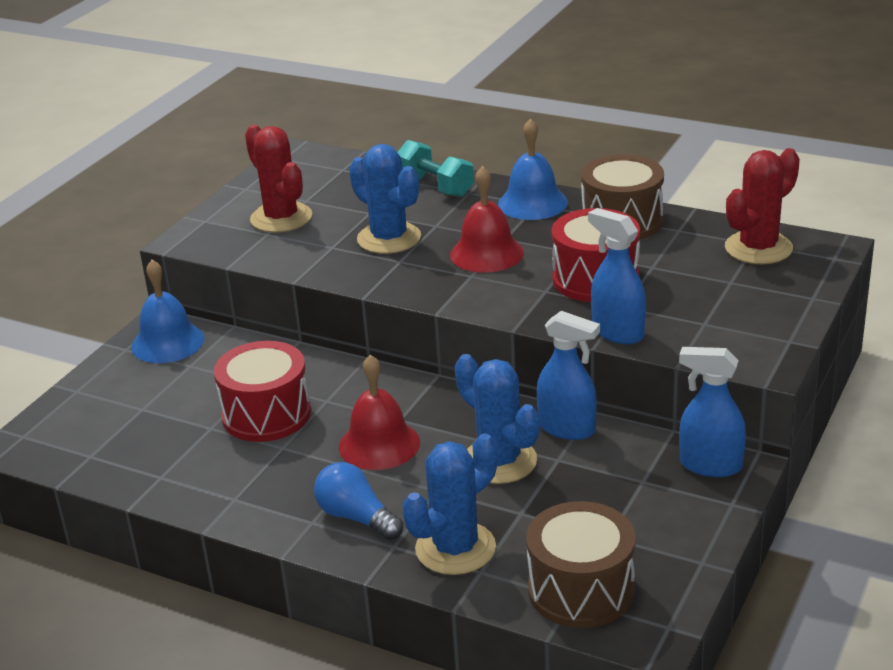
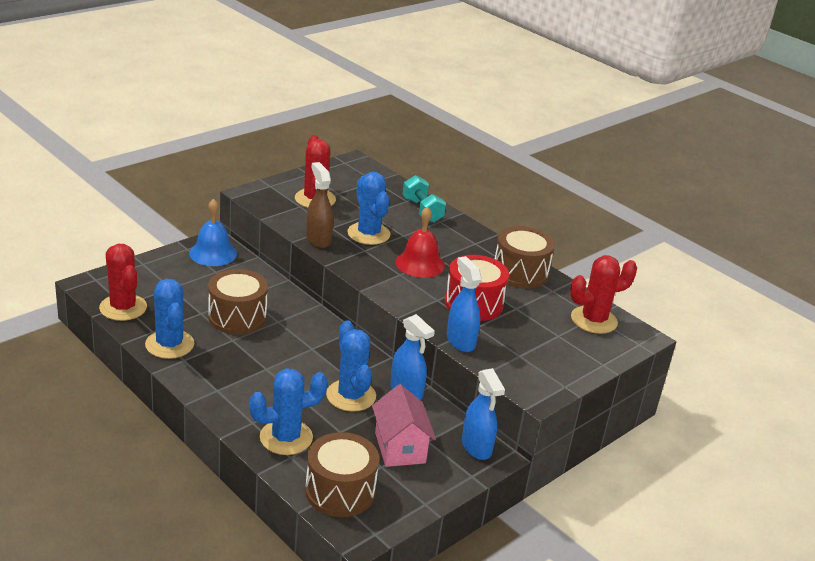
camera: 15 degrees right, 0 degrees up
(93, 460) = (123, 308): none -> red cactus
(198, 485) = (169, 344): none -> blue cactus
(266, 414) = (237, 317): red drum -> brown drum
(327, 268) = (318, 240): none -> brown spray bottle
(356, 517) = (243, 397): blue light bulb -> none
(379, 444) = (288, 359): red bell -> none
(532, 203) = (473, 241): blue bell -> none
(614, 503) = (400, 447): none -> pink house
(710, 465) = (476, 447): blue spray bottle -> blue spray bottle turned 150 degrees counterclockwise

